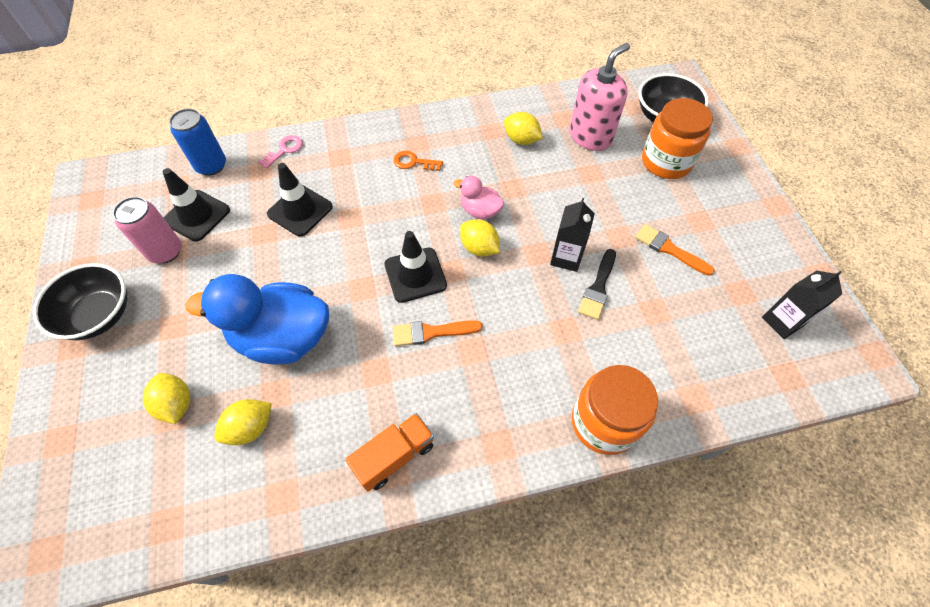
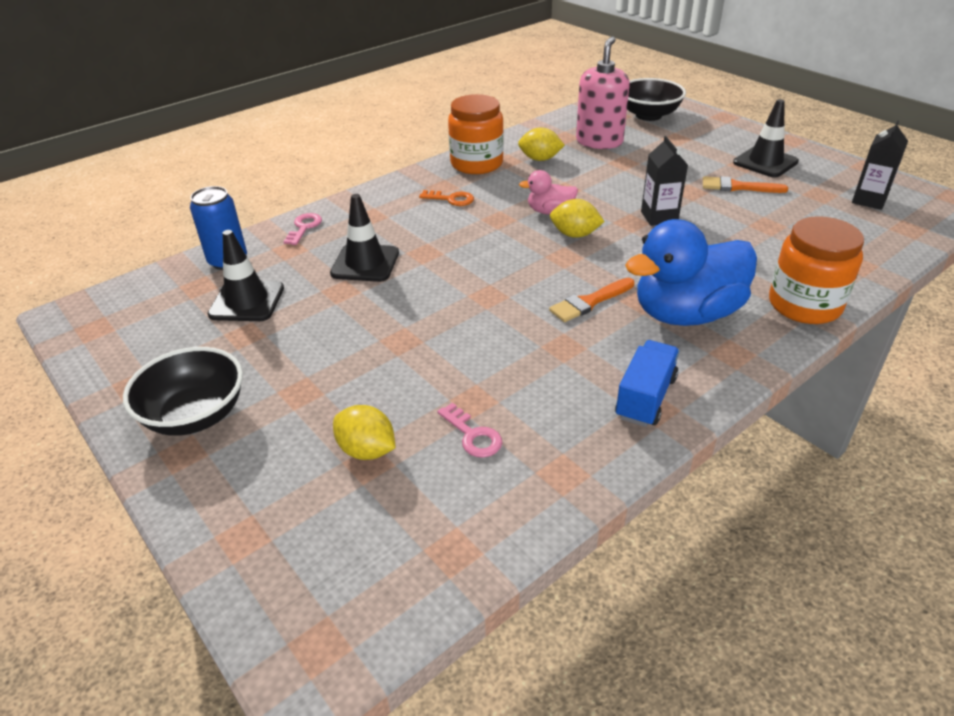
camera: 25 degrees left, 20 degrees down
(165, 251) = (234, 339): pink can -> none
(250, 428) = (473, 435): yellow lemon -> pink key
(283, 338) = (440, 357): blue duck -> blue duck (686, 314)
(394, 456) = (645, 398): orange truck -> blue truck
(413, 162) = (451, 199): orange key -> orange key turned 150 degrees counterclockwise
(415, 275) = (532, 270): black traffic cone -> black traffic cone (765, 162)
(598, 287) = (706, 226): black brush -> none
(666, 162) = (678, 139): orange jar -> orange jar (476, 164)

